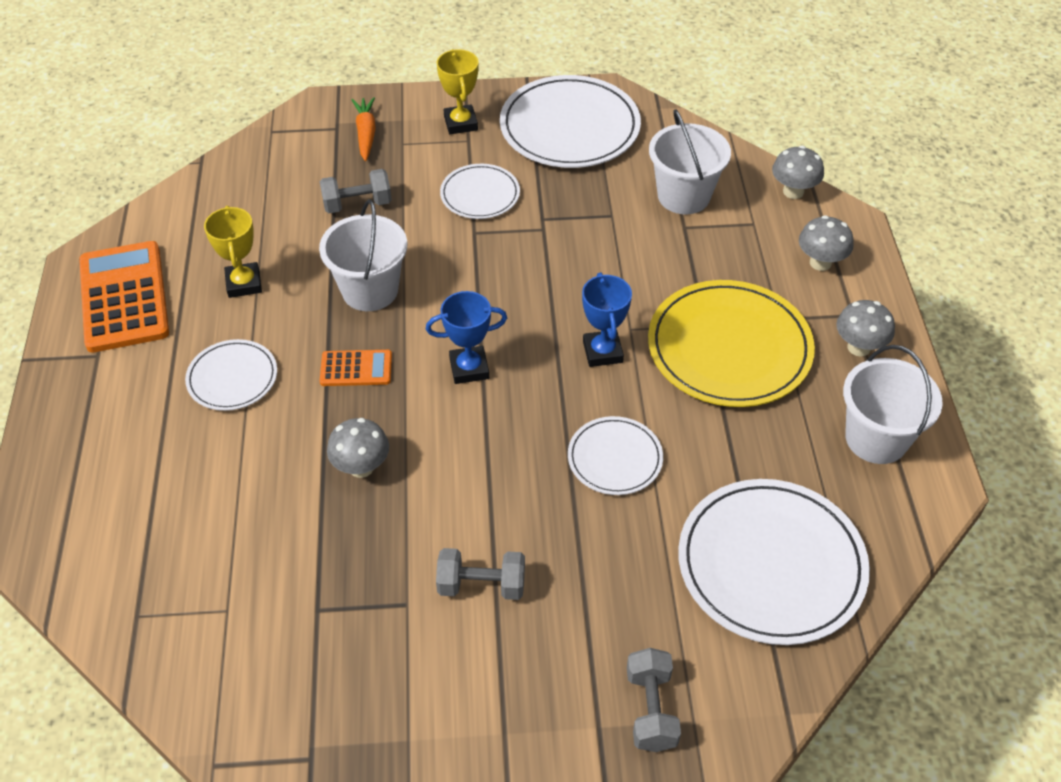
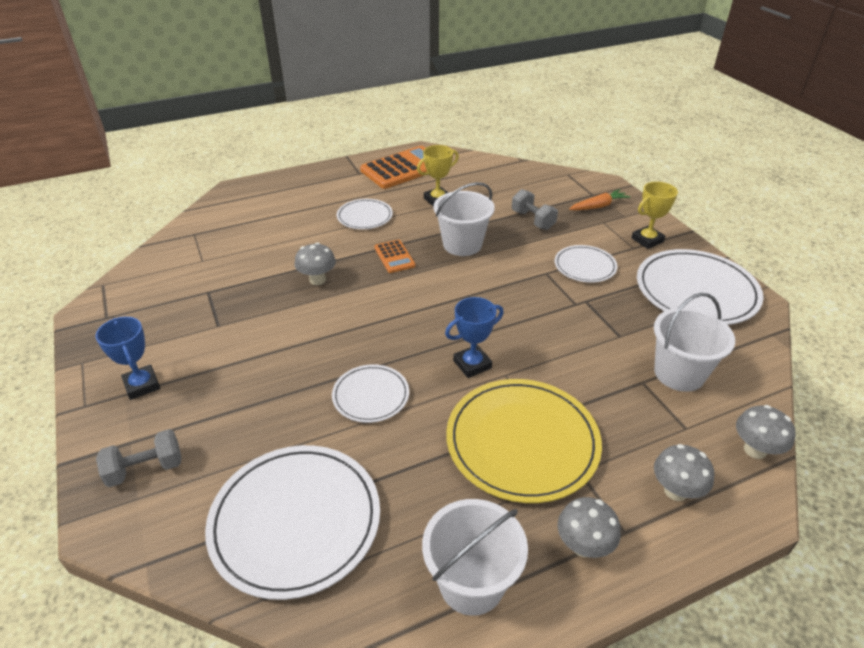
camera: 70 degrees right, 10 degrees down
(469, 368) = (419, 302): blue trophy -> blue trophy (142, 385)
(481, 585) = (239, 354): grey dumbbell -> none

